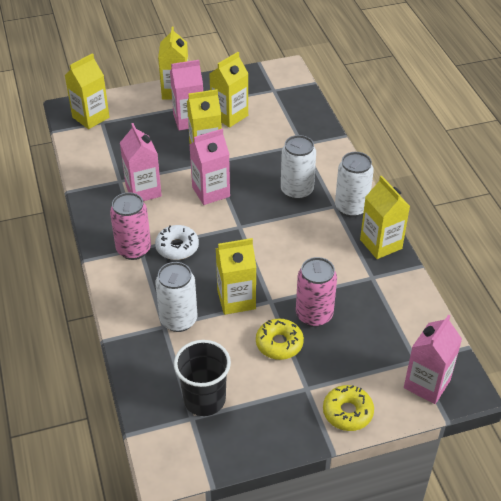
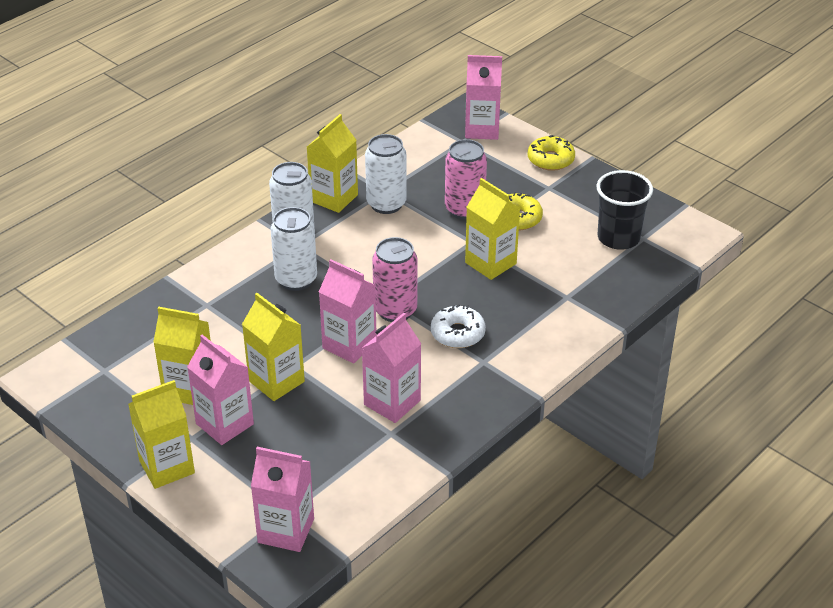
camera: 120 degrees left, 5 degrees down
(91, 117) = (286, 530): yellow carton -> pink carton
(133, 249) = (490, 365): pink can -> pink can (395, 310)
(178, 320) = (551, 290): white can -> white can (386, 204)

